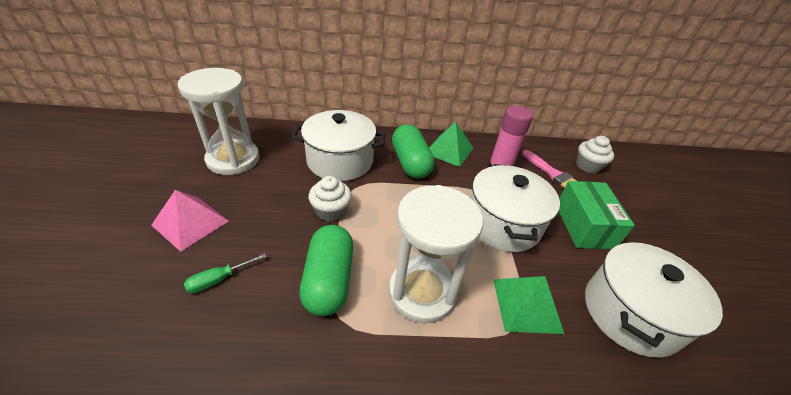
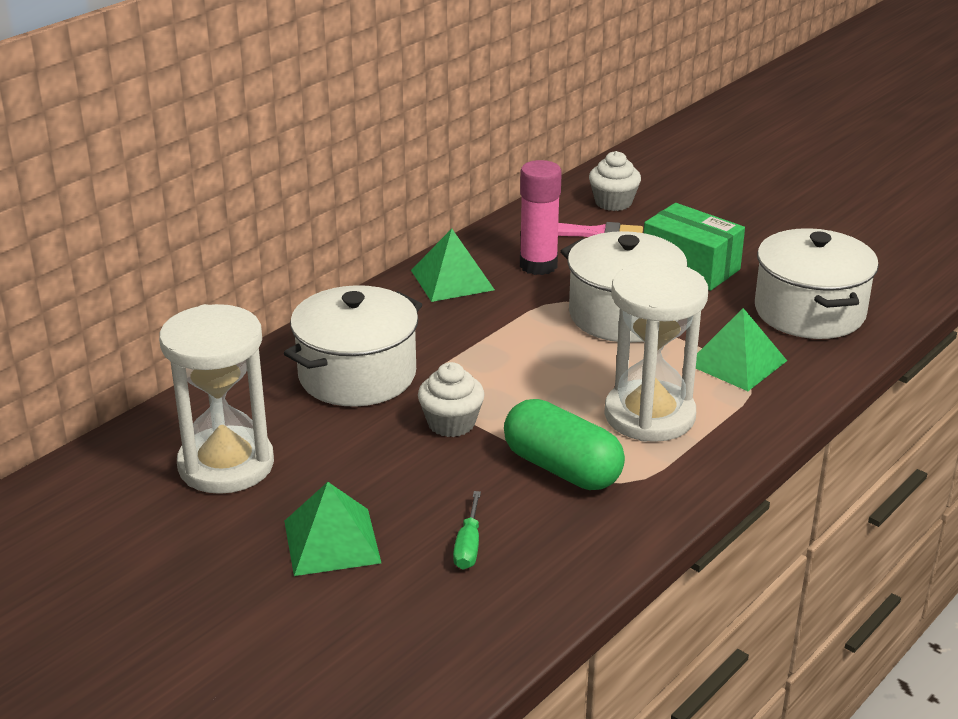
camera: 45 degrees left, 10 degrees down
(190, 223) = (332, 541): pink pyramid -> green pyramid
(410, 163) = (437, 322): green capsule -> none

